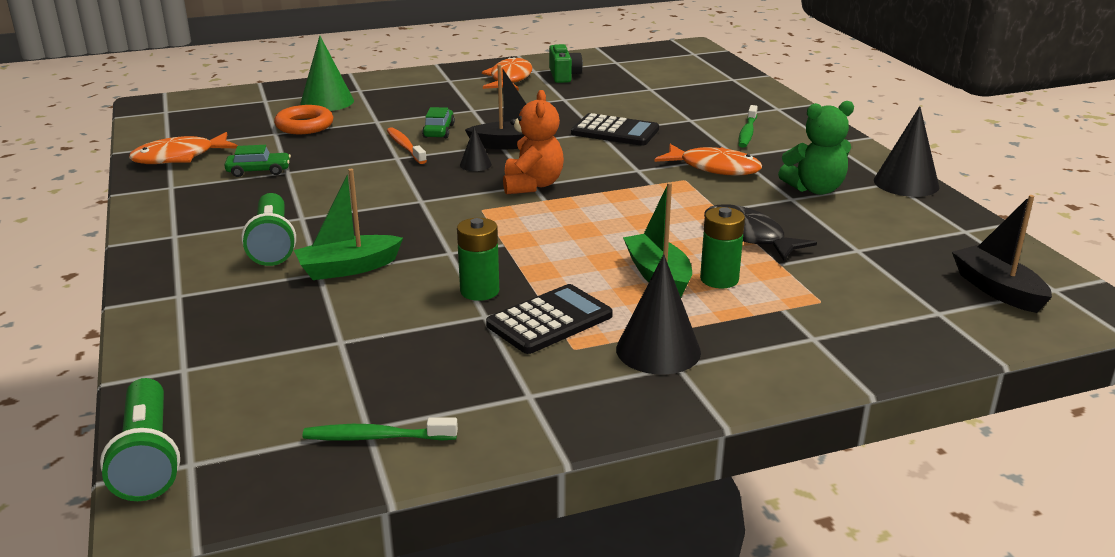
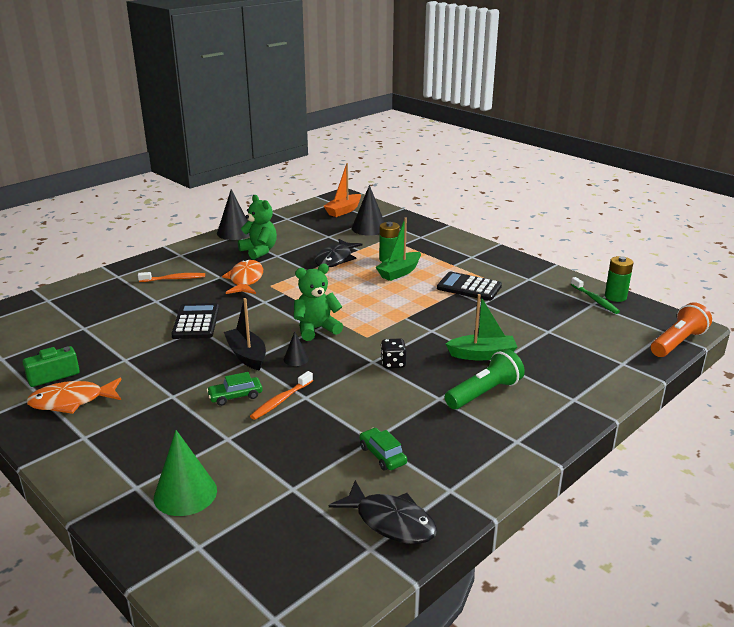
camera: 115 degrees left, 0 degrees up
(148, 458) = (677, 342): green flashlight -> orange flashlight
(179, 157) = (390, 521): orange fish -> black fish
(304, 125) = (262, 478): orange ring -> none
(348, 268) = (482, 355): green boat -> green boat turned 45 degrees counterclockwise
(401, 210) = (393, 363): none -> black dice
(479, 291) = (462, 310): green battery -> green battery (615, 297)
(532, 185) = (316, 329): orange teddy bear -> green teddy bear
(658, 350) = (465, 261): black cone -> black cone (369, 228)
(747, 132) = (174, 279): green toothbrush -> orange toothbrush
(997, 290) = (343, 211): black boat -> orange boat

